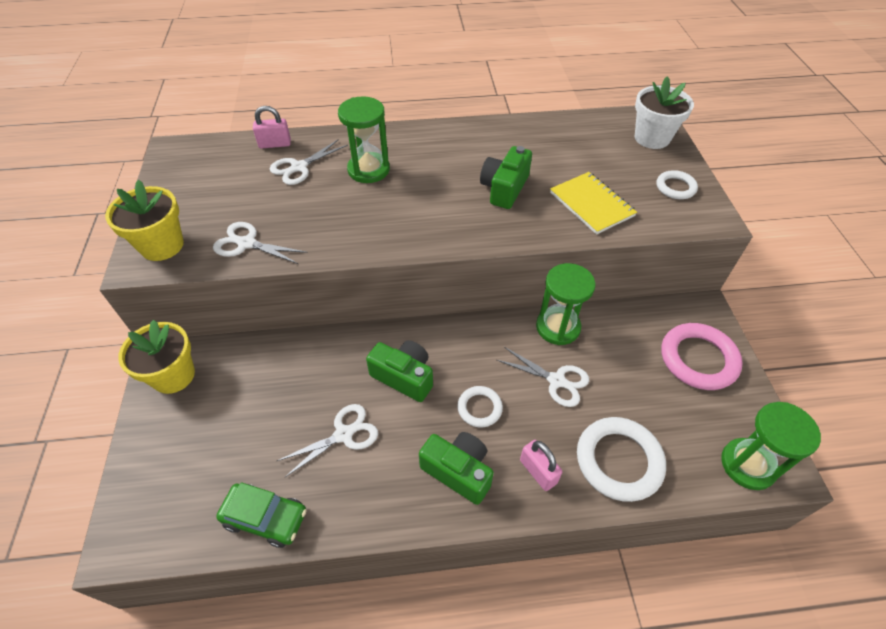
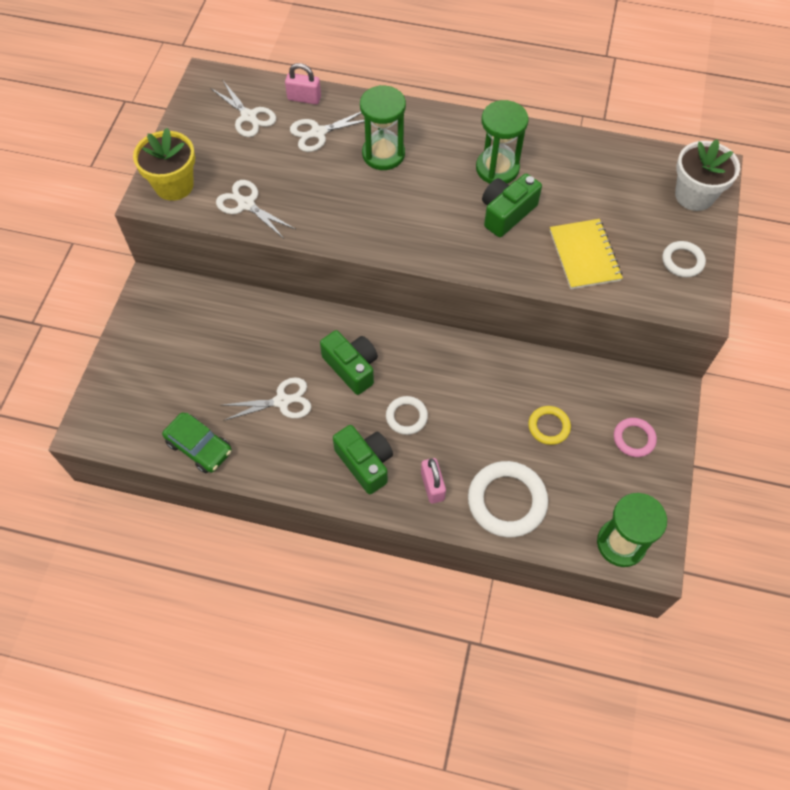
camera: 20 degrees right, 10 degrees up
(173, 375) = (157, 304): yellow flower pot -> none
(556, 380) = (487, 415): white scissors -> white scissors (248, 116)
(558, 327) = (514, 365): green hourglass -> green hourglass (497, 168)
(618, 373) = (549, 426): none -> yellow ring
(698, 359) = (634, 439): pink ring -> pink ring, size x0.55

